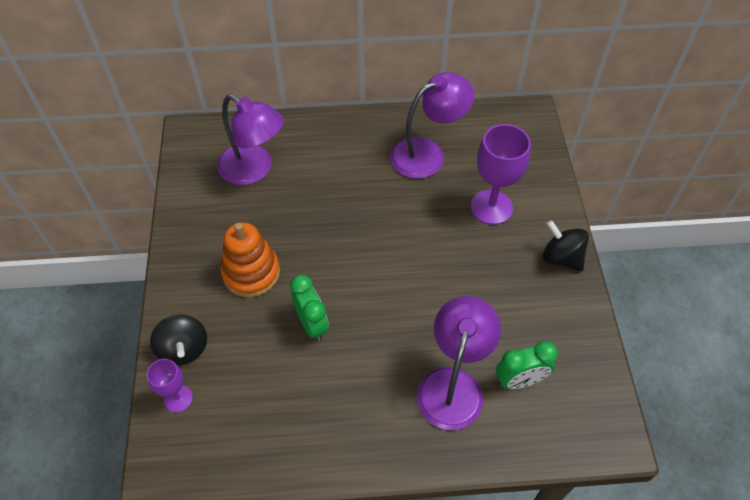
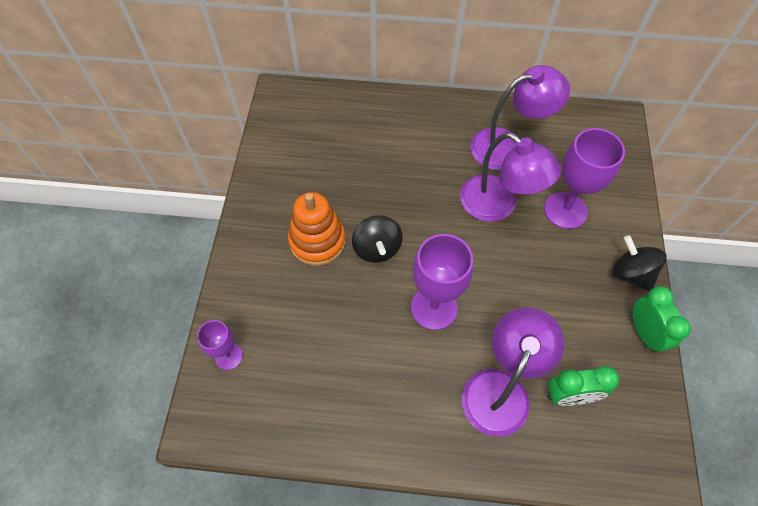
camera: 10 degrees right, 5 degrees up
(183, 349) = (241, 307): black spinning top -> black spinning top (377, 248)
(254, 170) = (335, 138): purple lamp -> purple lamp (498, 206)
(312, 324) = (368, 302): green clock -> green clock (644, 333)
(377, 319) = (434, 308): none -> purple goblet

